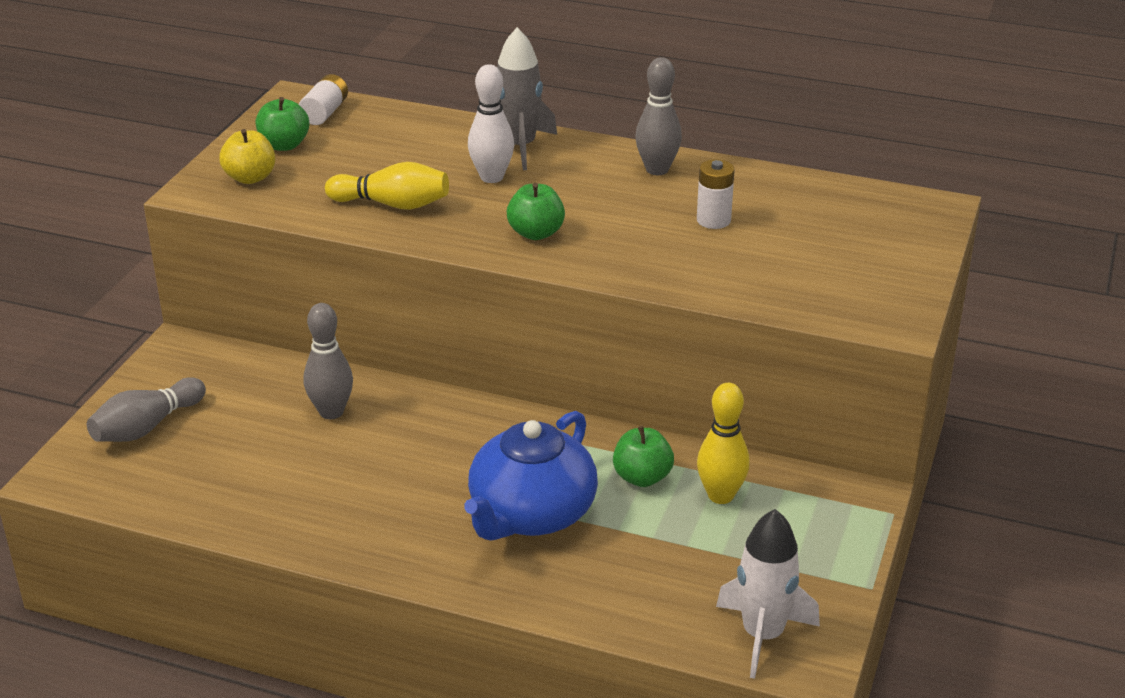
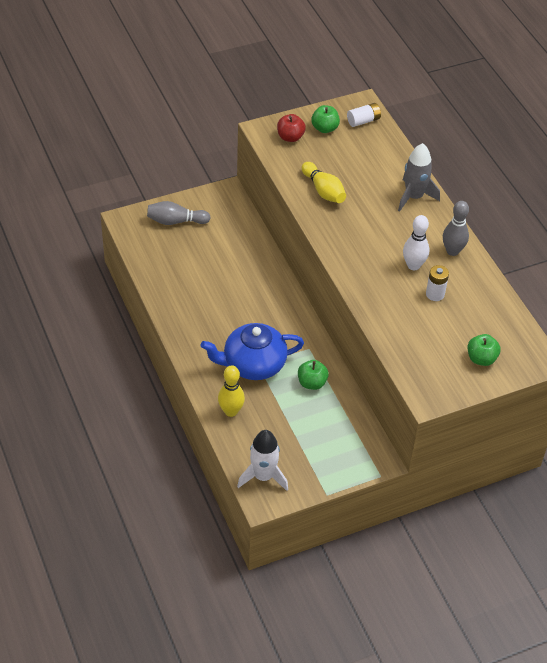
camera: 45 degrees right, 15 degrees up
(250, 178) = (290, 137): yellow apple -> red apple
(331, 412) = (243, 264): grey bowling pin -> none
(491, 177) = (380, 205): white bowling pin -> white bowling pin (413, 265)
(536, 233) = (356, 246): green apple -> green apple (481, 359)
(720, 495) = (329, 414): yellow bowling pin -> yellow bowling pin (231, 411)

